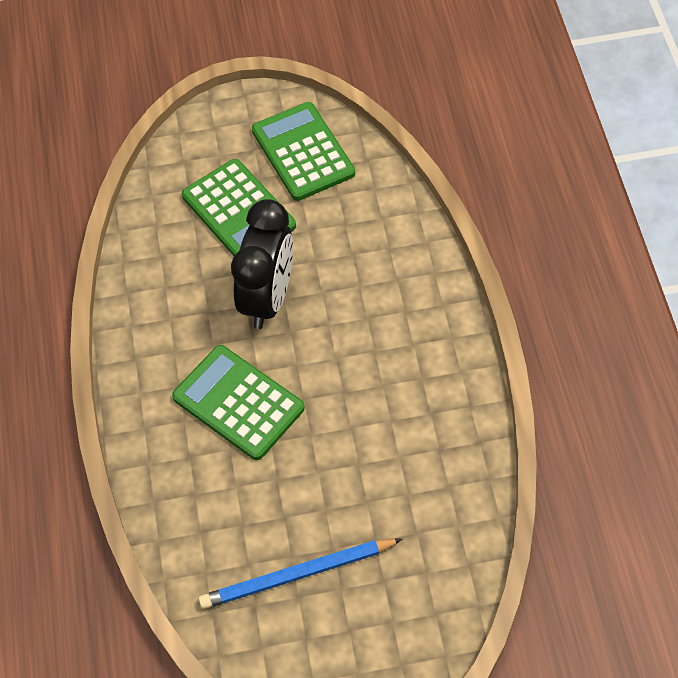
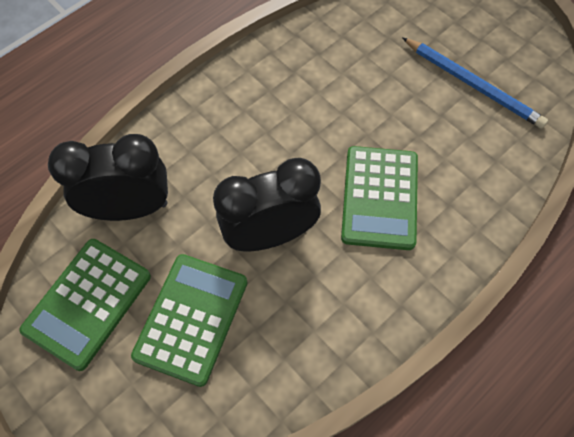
camera: 125 degrees left, 5 degrees up
(368, 211) = (129, 208): none -> black clock

